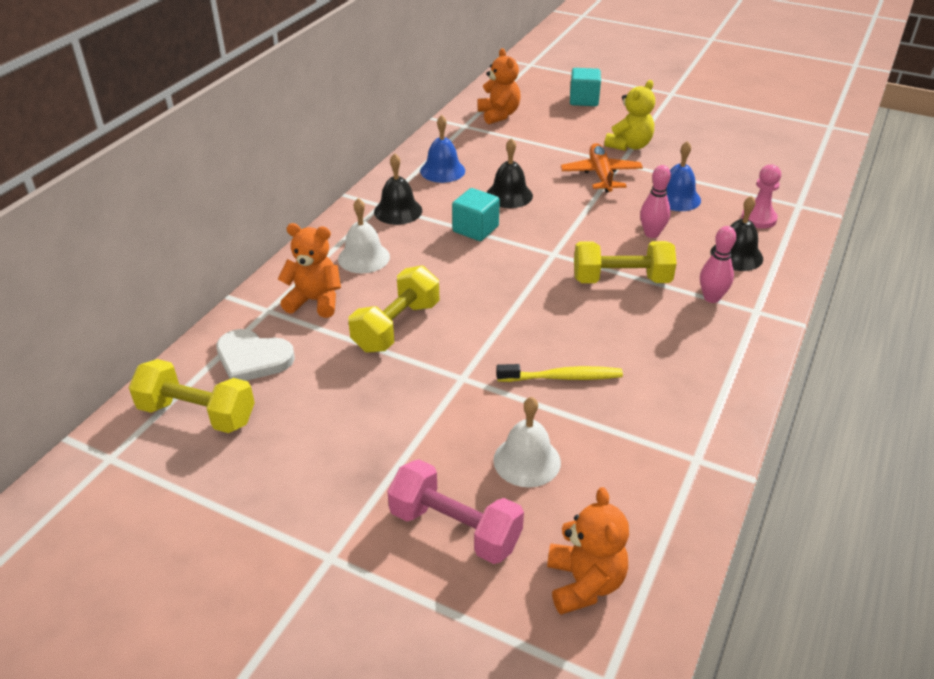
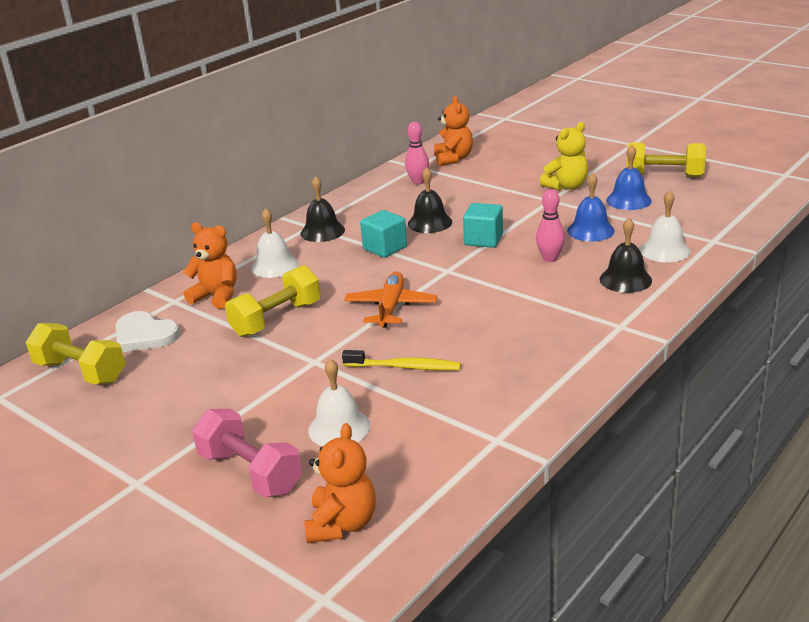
camera: 15 degrees right, 10 degrees down
(442, 170) = (378, 201): blue bell -> blue bell (628, 200)
(583, 100) = (541, 148): turquoise cube -> turquoise cube (483, 240)
(600, 175) = (525, 209): orange plane -> orange plane (390, 307)
(621, 280) = (500, 294): yellow dumbbell -> yellow dumbbell (664, 176)
(711, 298) = (581, 313): pink bowling pin -> pink bowling pin (418, 182)
(758, 218) = (665, 250): pink pawn -> white bell

